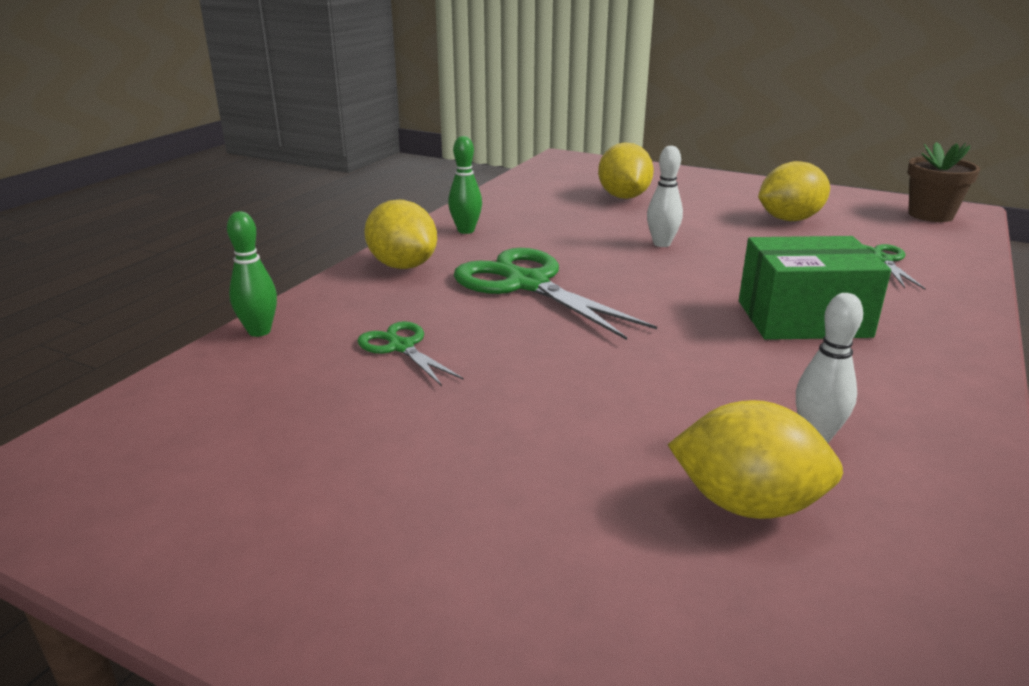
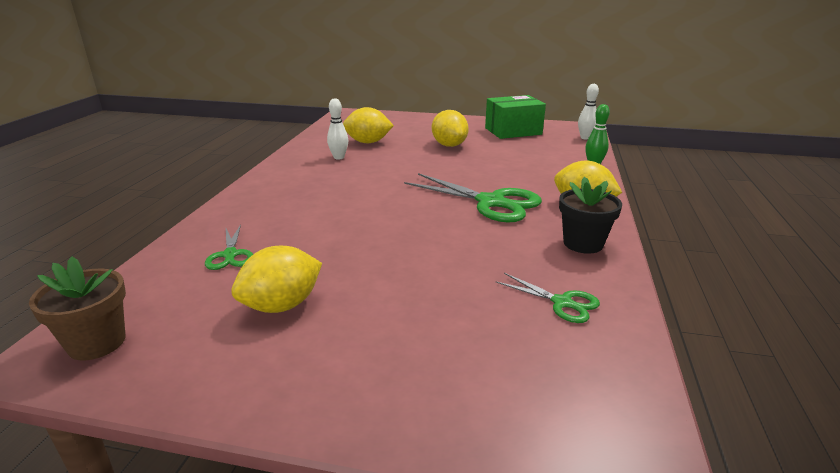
camera: 165 degrees right, 0 degrees up
(401, 347) = (520, 166): green scissors -> green scissors (562, 302)
(466, 230) = (583, 243): green bowling pin -> black flower pot
(623, 197) = (473, 325): yellow lemon -> yellow lemon (449, 145)
(662, 244) = (412, 250): white bowling pin -> white bowling pin (585, 138)
(803, 319) = (321, 200): green box -> green box (513, 131)

